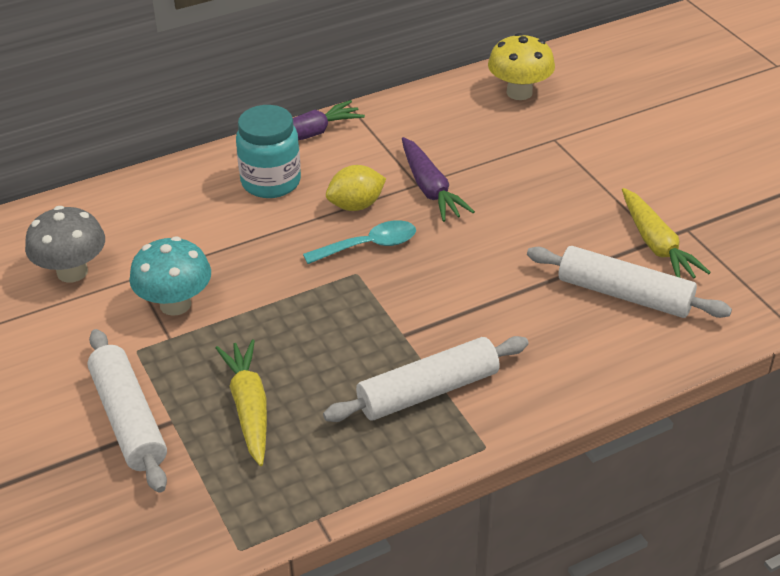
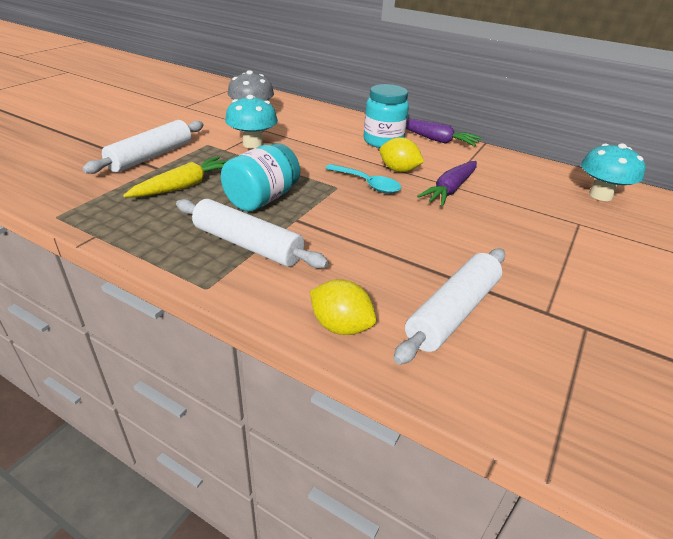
camera: 55 degrees right, 5 degrees down
(337, 347) = (262, 199): none -> turquoise jar
(519, 92) = (600, 195): yellow mushroom -> turquoise mushroom
(599, 373) = (341, 326): none -> yellow lemon
(624, 294) = (452, 312): white rolling pin -> white rolling pin turned 45 degrees clockwise
(656, 245) = (539, 313): yellow carrot -> none

